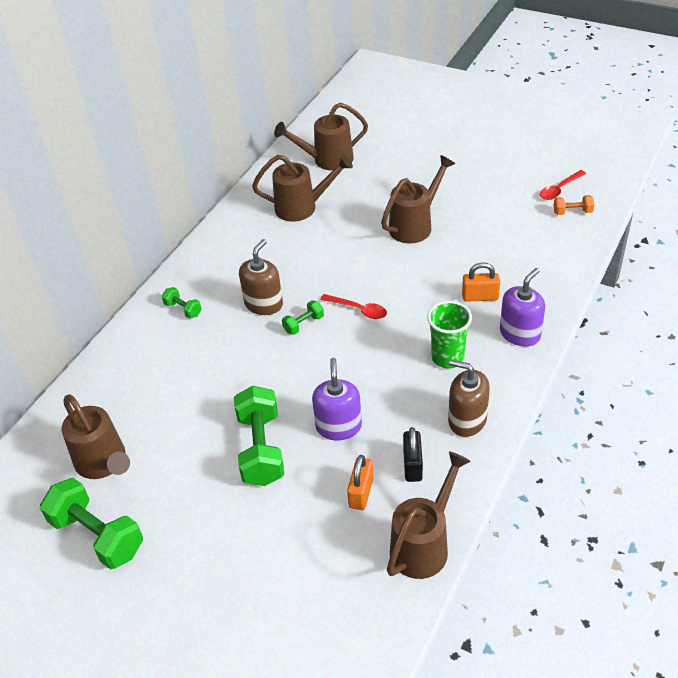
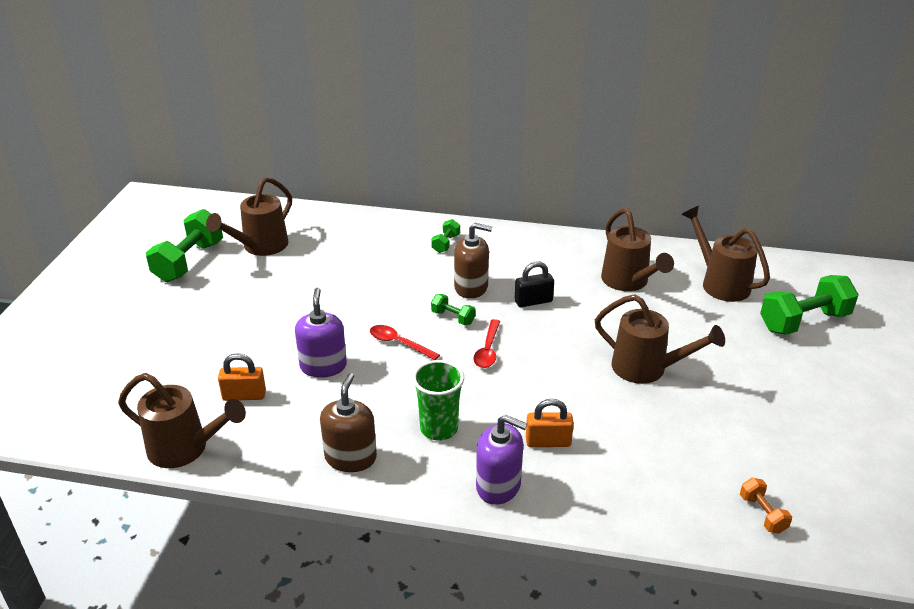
camera: 70 degrees right, 10 degrees down
(261, 449) = (288, 324): green dumbbell -> green dumbbell (804, 321)
(338, 426) = (323, 366): purple soap dispenser -> purple soap dispenser turned 75 degrees counterclockwise
(412, 465) = (282, 425): black padlock -> black padlock (533, 301)
(480, 297) = (548, 442): orange padlock -> orange padlock turned 75 degrees counterclockwise
(559, 189) = (804, 494): red spoon -> red spoon (399, 343)

